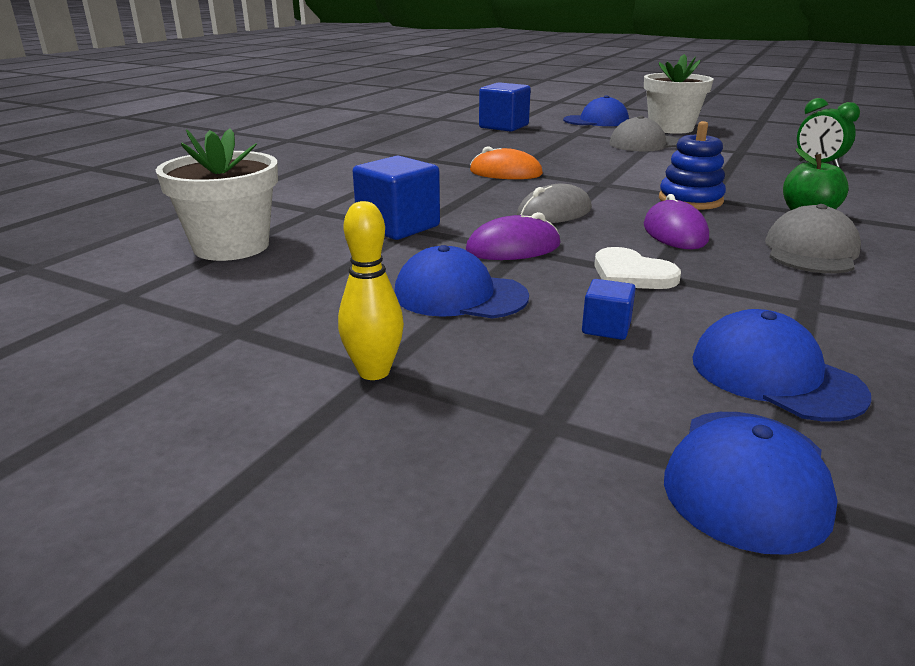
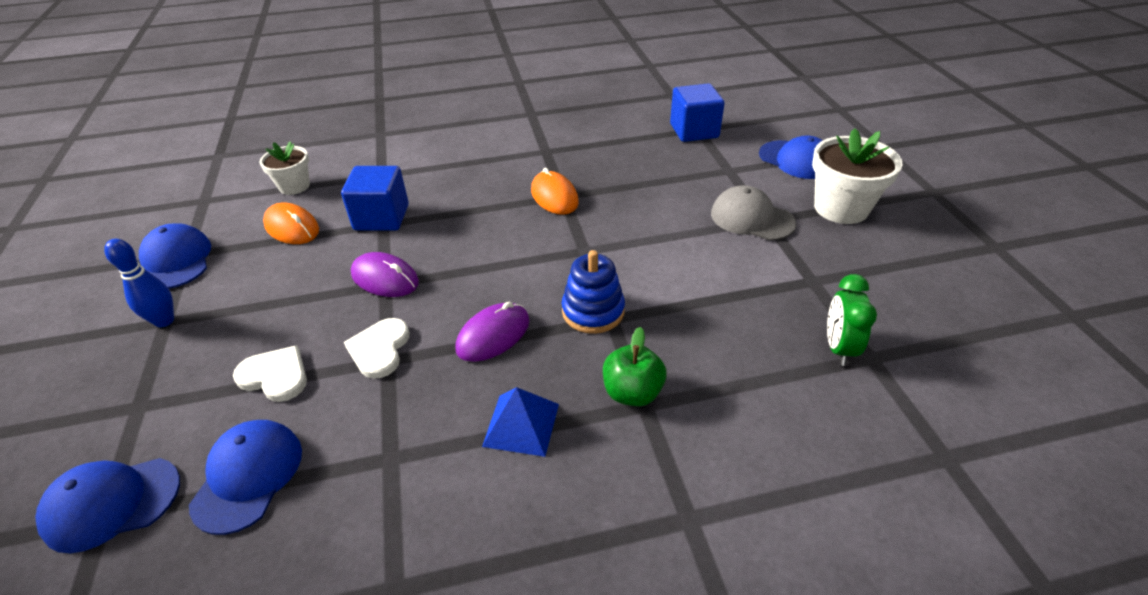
camera: 50 degrees right, 15 degrees up
(231, 246) = (294, 186): white flower pot -> white flower pot, size x0.61
(320, 264) = (292, 227): none -> orange mouse
(374, 372) = (164, 321): yellow bowling pin -> blue bowling pin
(460, 295) = (284, 298): blue cap -> blue cap (177, 260)
(554, 212) = (479, 261): grey mouse -> none
(606, 328) = (275, 376): blue cube -> white heart
(811, 251) = (521, 424): grey cap -> blue pyramid

